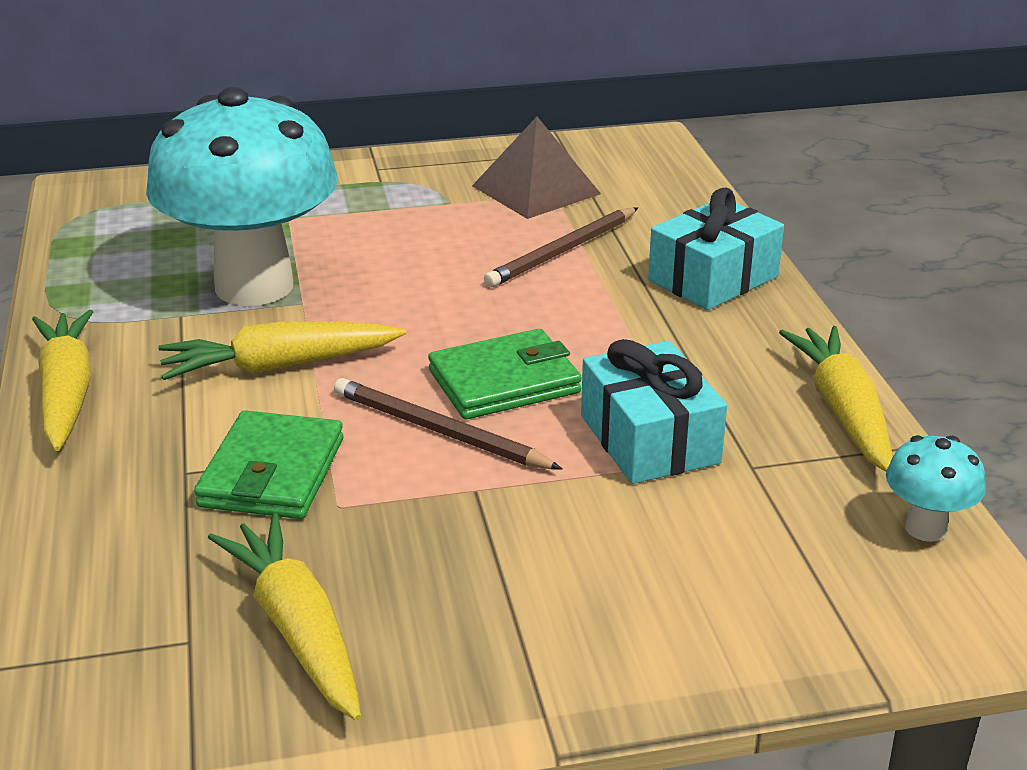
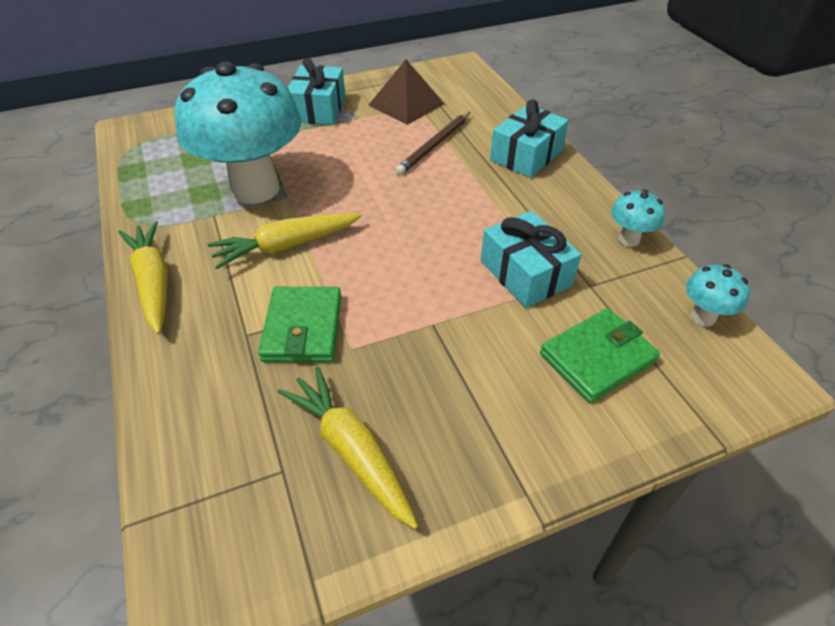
camera: 10 degrees left, 15 degrees up
(388, 185) = (318, 109): none -> turquoise gift
(439, 431) = (398, 283): brown pencil -> none
(504, 382) = (427, 242): green wallet -> green wallet (597, 358)
(842, 411) = (628, 239): yellow carrot -> turquoise mushroom

